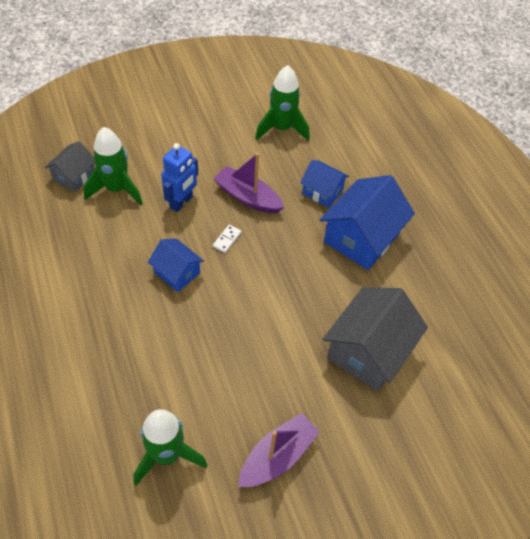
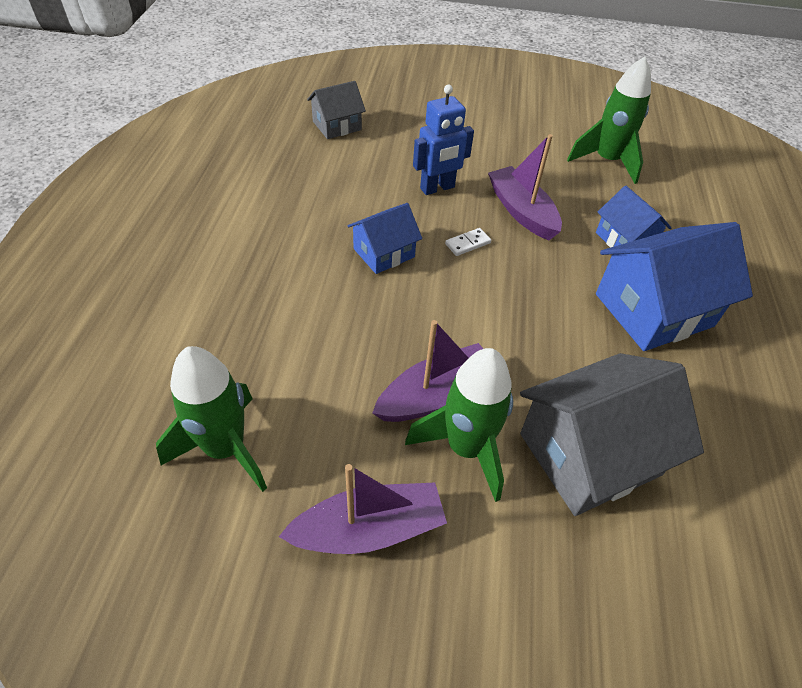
camera: 30 degrees right, 5 degrees down
(116, 189) = (373, 151): green rocket -> green rocket (466, 448)
(177, 272) = (384, 253): blue house -> blue house turned 75 degrees clockwise
(268, 358) = (436, 395): none -> purple boat

